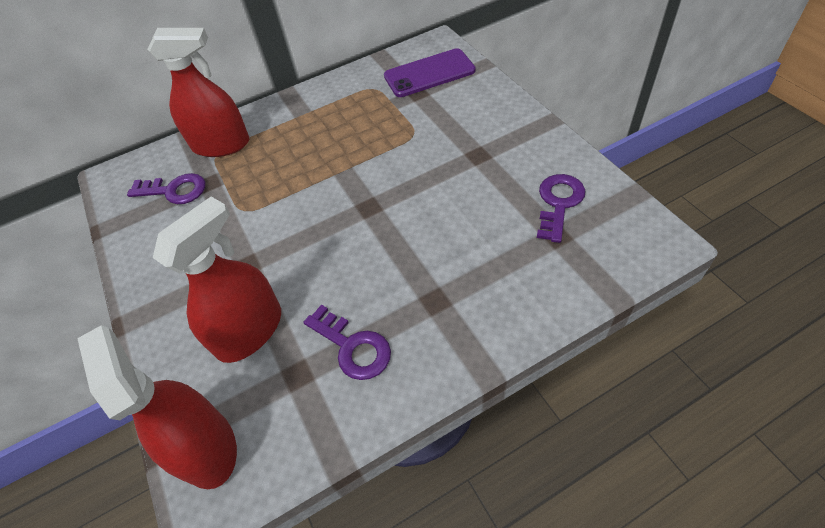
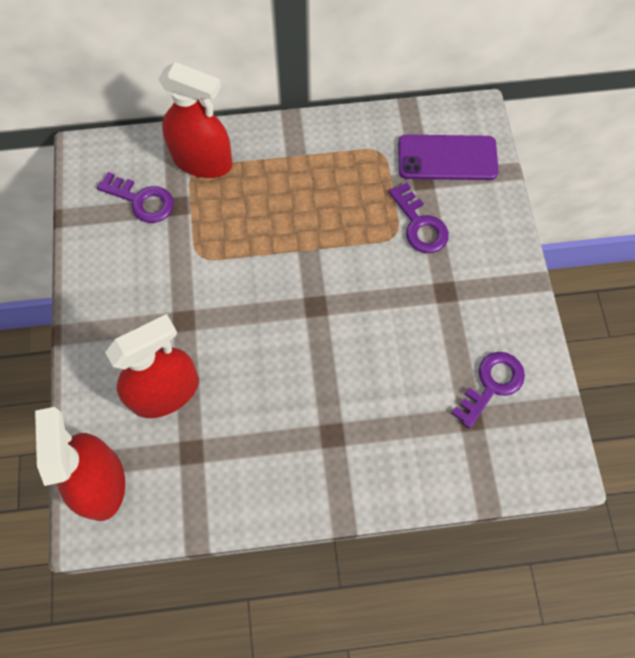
camera: 15 degrees right, 15 degrees up
(353, 347) = (245, 447): purple key -> purple key (420, 225)

